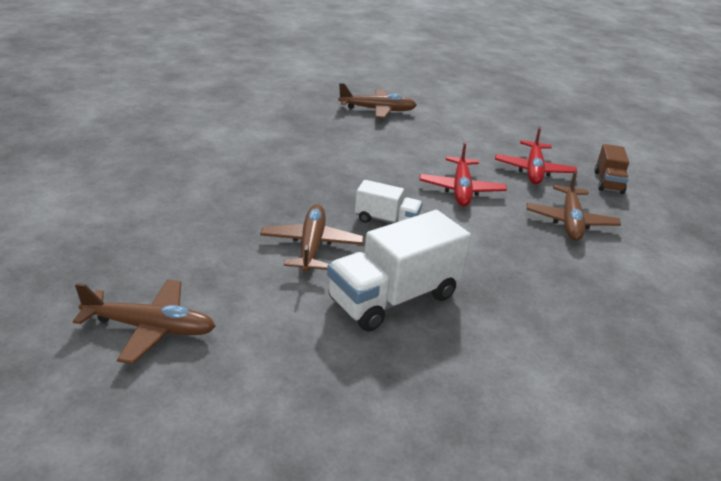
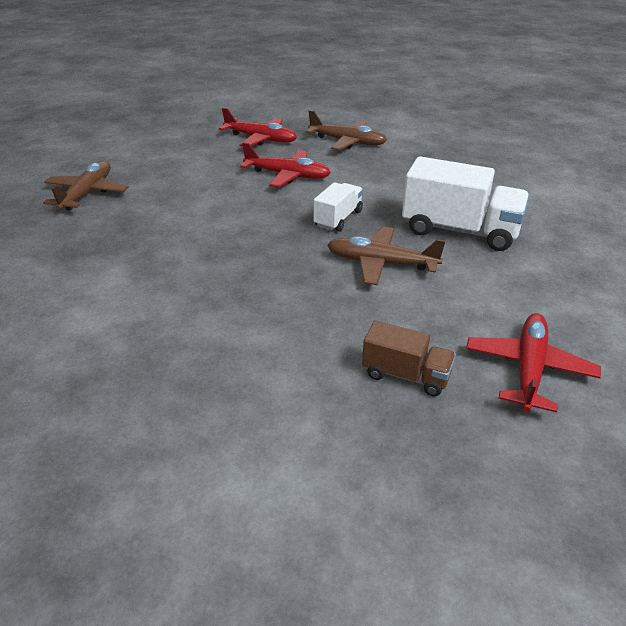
camera: 75 degrees left, 5 degrees up
(149, 328) = (528, 369): brown plane -> red plane
(393, 298) = (459, 231): white truck -> white truck turned 45 degrees counterclockwise
(608, 182) = (289, 116): brown truck -> brown truck (406, 375)

